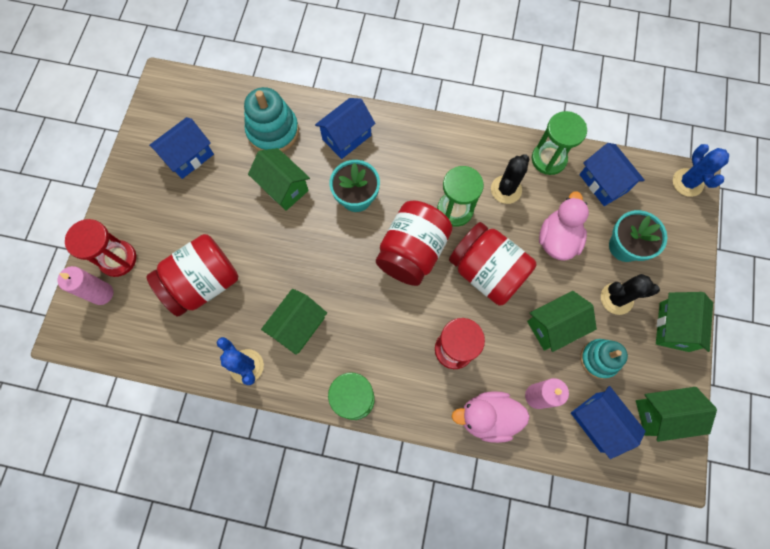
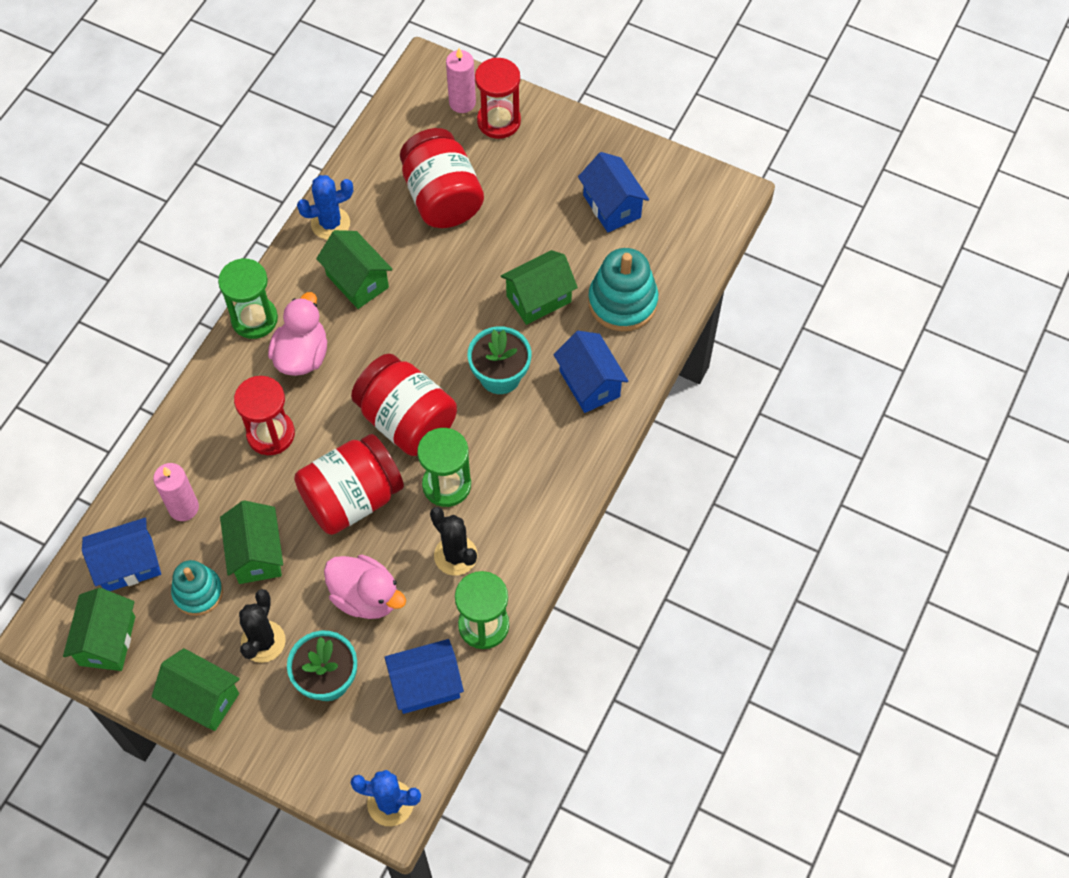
camera: 105 degrees right, 10 degrees down
(487, 417) = (182, 447): pink duck -> pink duck (302, 355)

